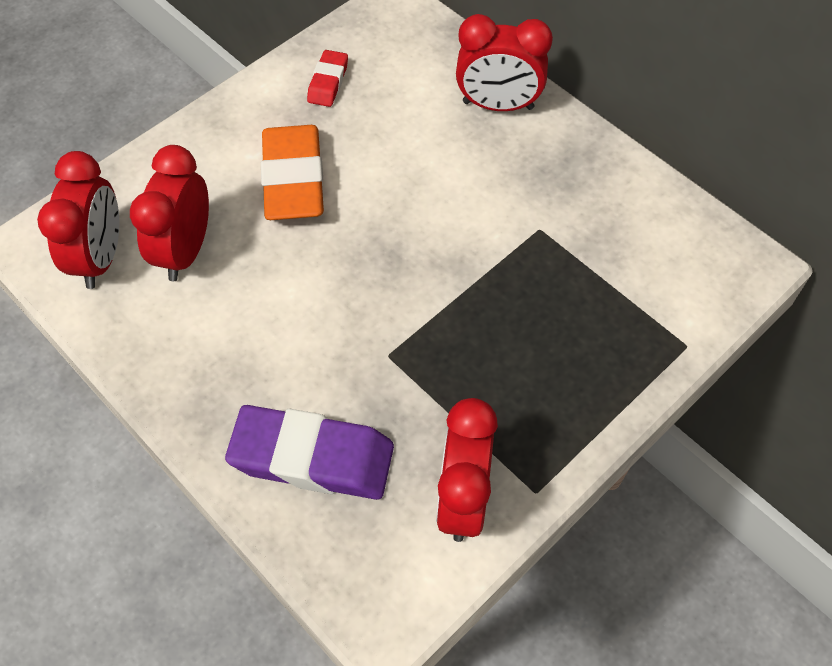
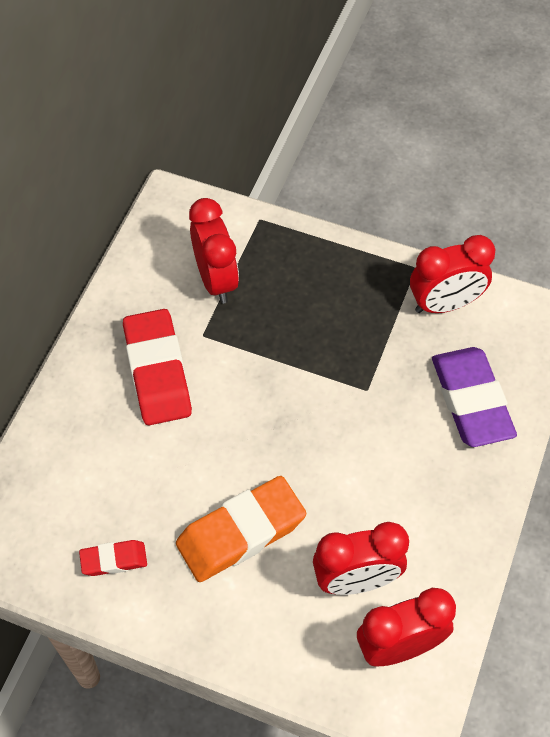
camera: 115 degrees left, 0 degrees up
(498, 105) = (83, 409): red clock -> red clock (216, 280)
(511, 175) = (157, 372): none -> red eraser

